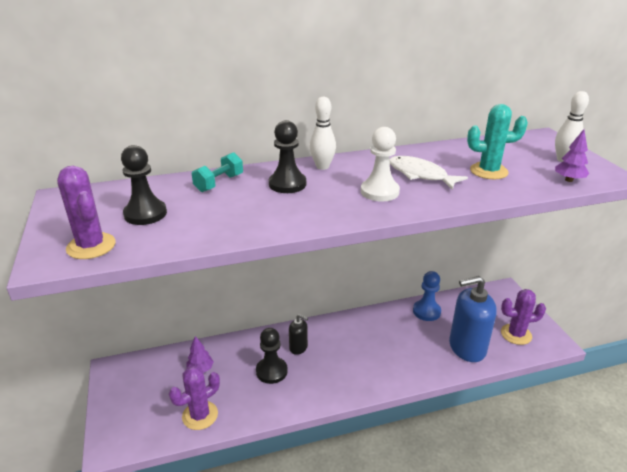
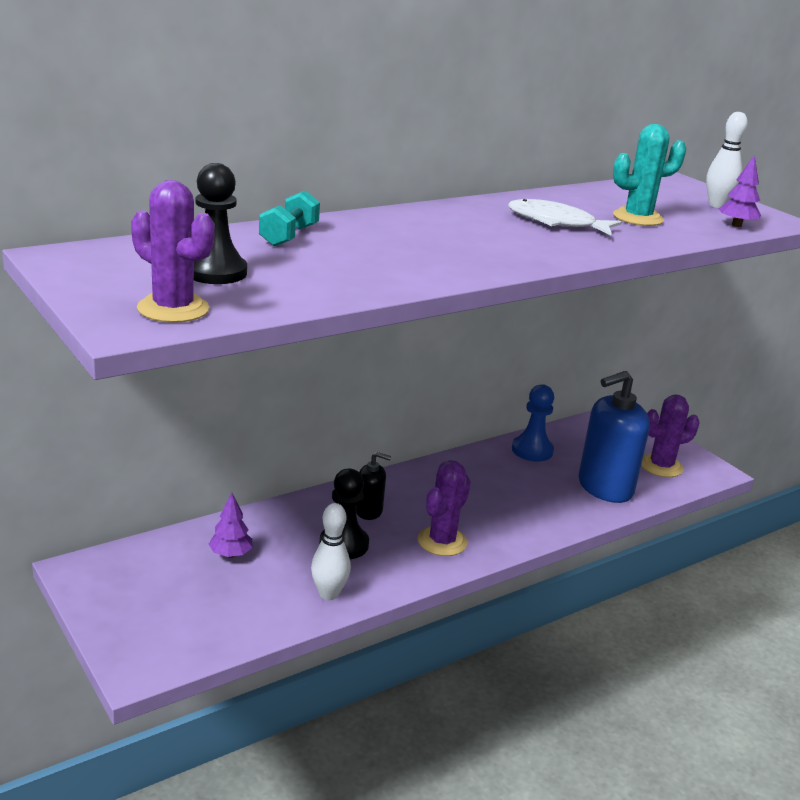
camera: 20 degrees left, 5 degrees down
(200, 415) = (263, 610): purple cactus -> purple cactus (442, 541)
(287, 184) = (388, 235): black pawn -> none
(322, 166) = (419, 216): white bowling pin -> white bowling pin (329, 594)
(379, 192) = (519, 241): white pawn -> none

